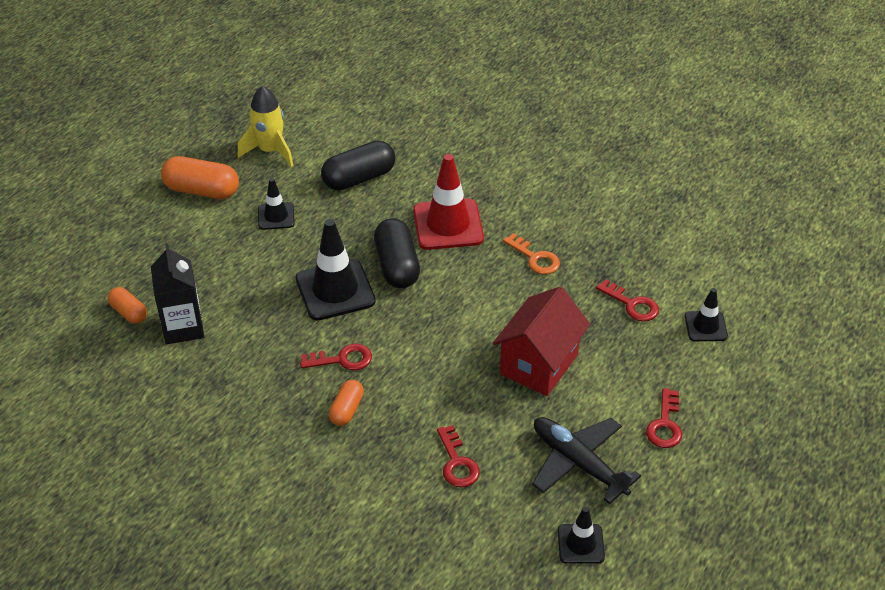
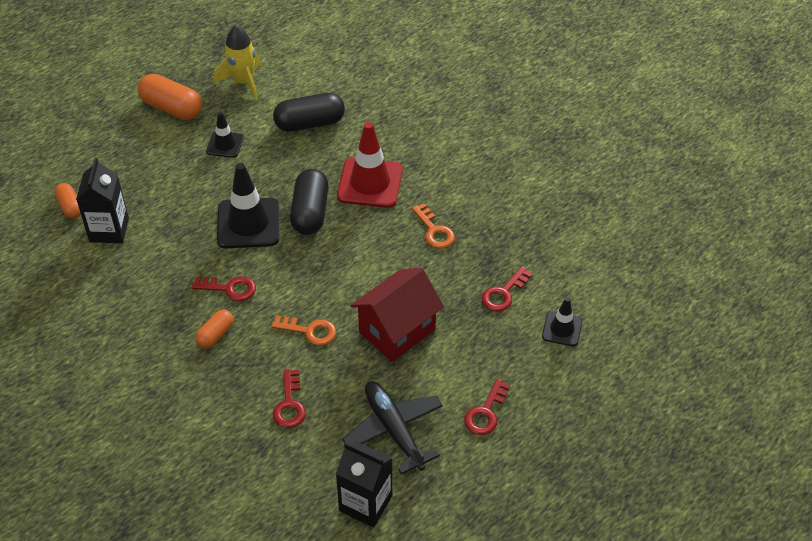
camera: 15 degrees right, 5 degrees up
(447, 384) = (310, 331): none -> orange key
(580, 544) = (365, 503): black traffic cone -> black carton
(632, 304) = (503, 293): red key -> red key turned 75 degrees clockwise

